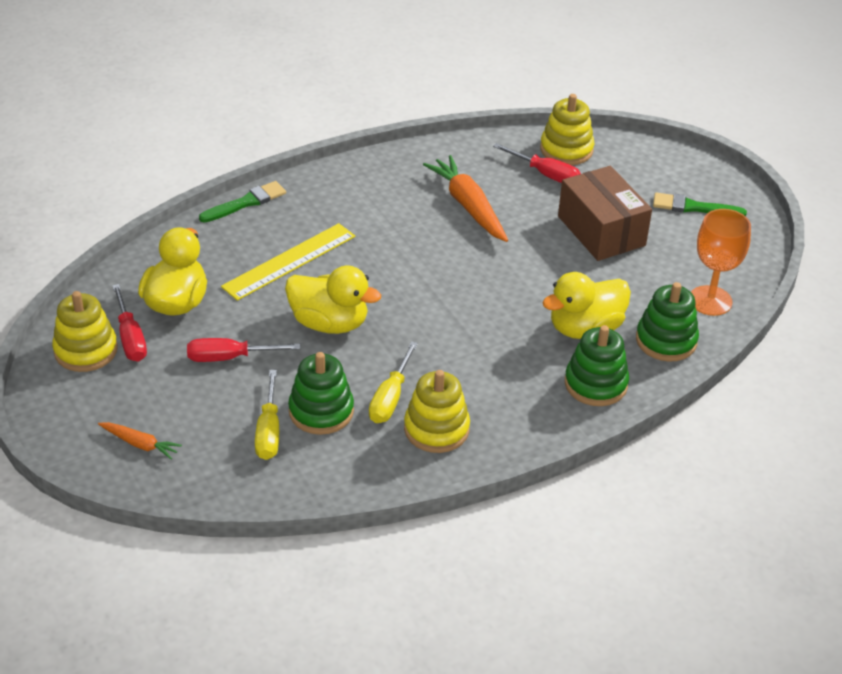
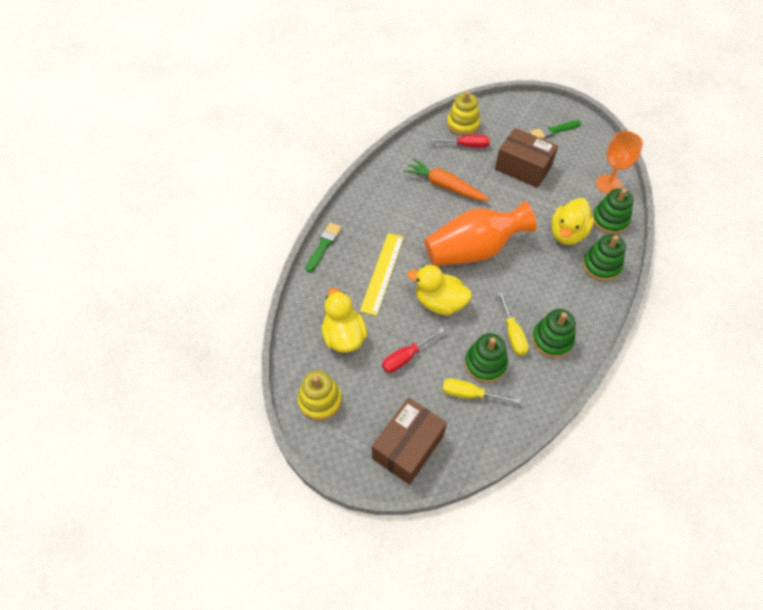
camera: 30 degrees left, 15 degrees up
(130, 338) = (339, 376): red screwdriver -> none
(140, 444) = (408, 447): orange carrot -> brown box
(269, 431) = (470, 394): yellow screwdriver -> yellow screwdriver turned 135 degrees clockwise
(329, 323) = (439, 302): yellow duck -> yellow duck turned 150 degrees counterclockwise
(433, 290) = (473, 250): none -> orange vase
(436, 429) = (552, 340): yellow stacking toy -> green stacking toy

